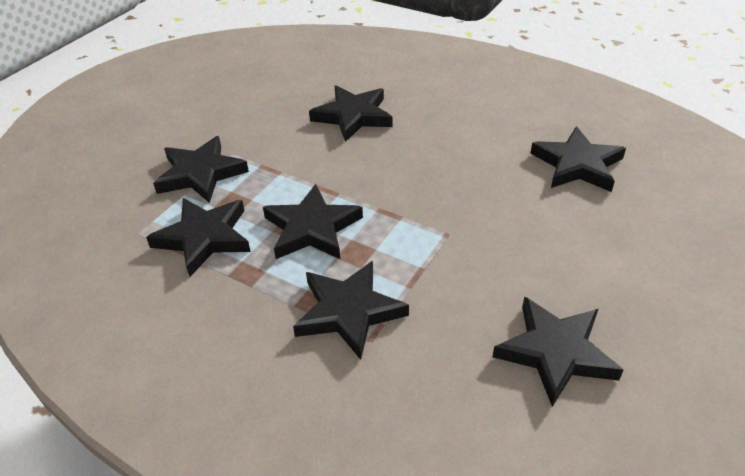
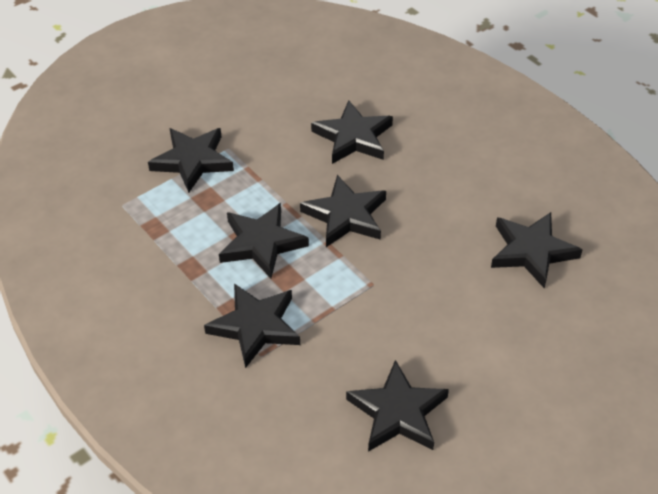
camera: 20 degrees right, 5 degrees up
(204, 238) = (171, 225): black star -> black star (345, 215)

